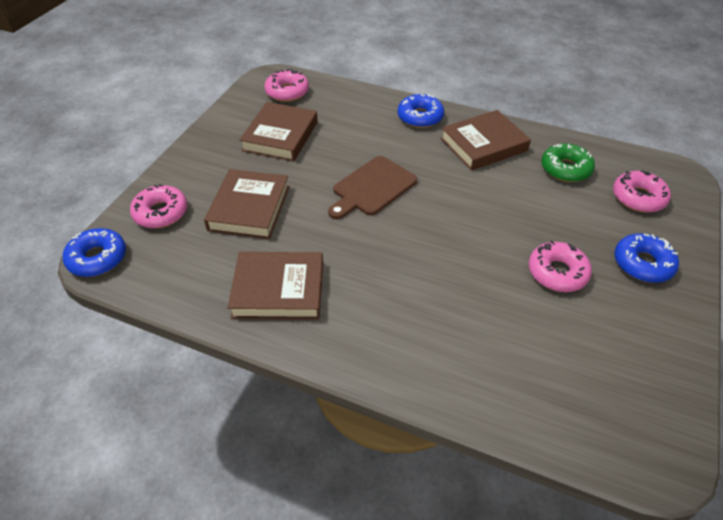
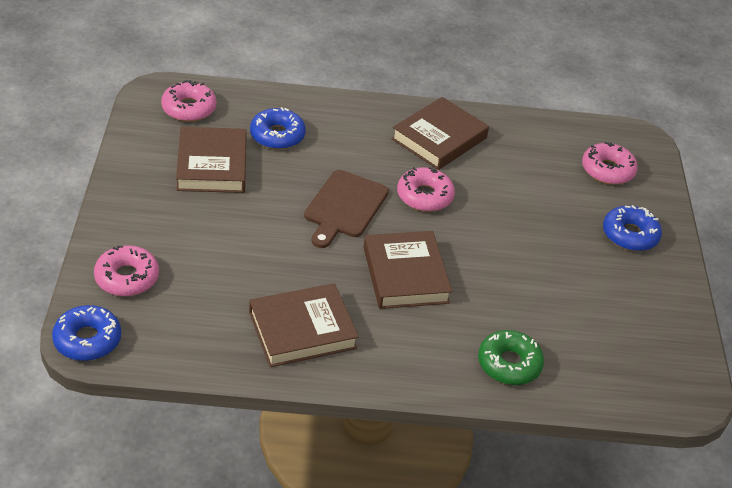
camera: 25 degrees left, 5 degrees down
(249, 208) = (224, 254): brown book -> brown book (405, 275)
(420, 117) = (358, 116): blue donut -> blue donut (277, 135)
(557, 272) = (558, 258): pink donut -> pink donut (424, 196)
(565, 169) = (530, 152): green donut -> green donut (509, 364)

